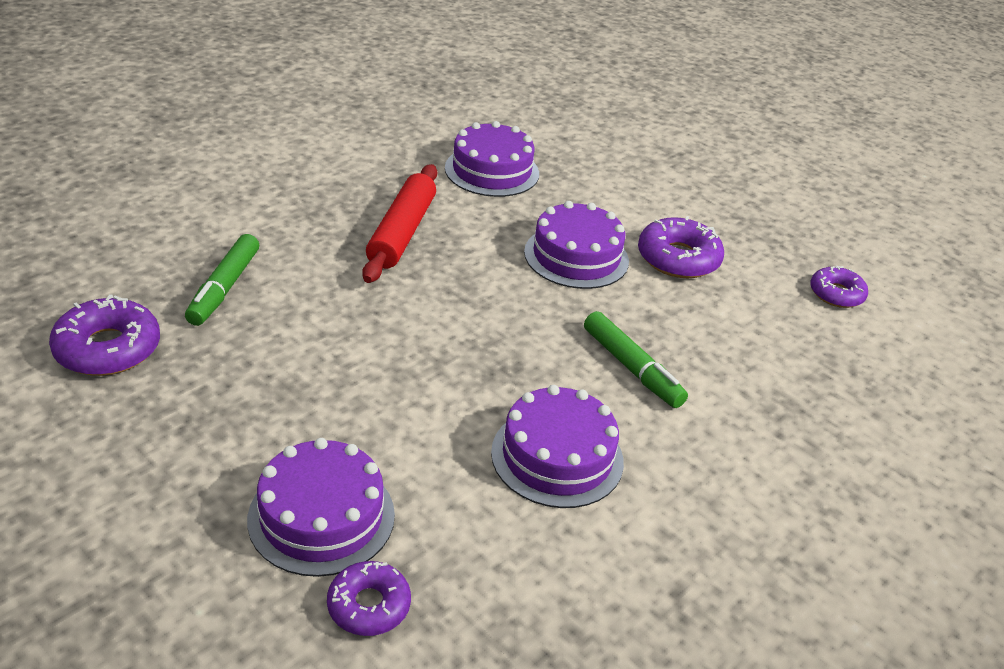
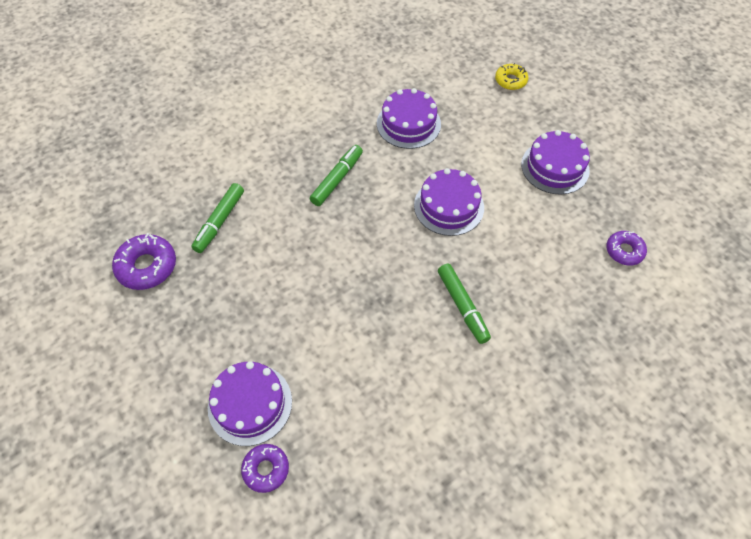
camera: 15 degrees right, 20 degrees up
(402, 233) = (337, 179): red rolling pin -> green marker
(557, 456) = (397, 373): purple cake -> purple cake (555, 167)
(620, 125) = (510, 80): none -> yellow donut
(678, 258) = (519, 212): purple donut -> none

